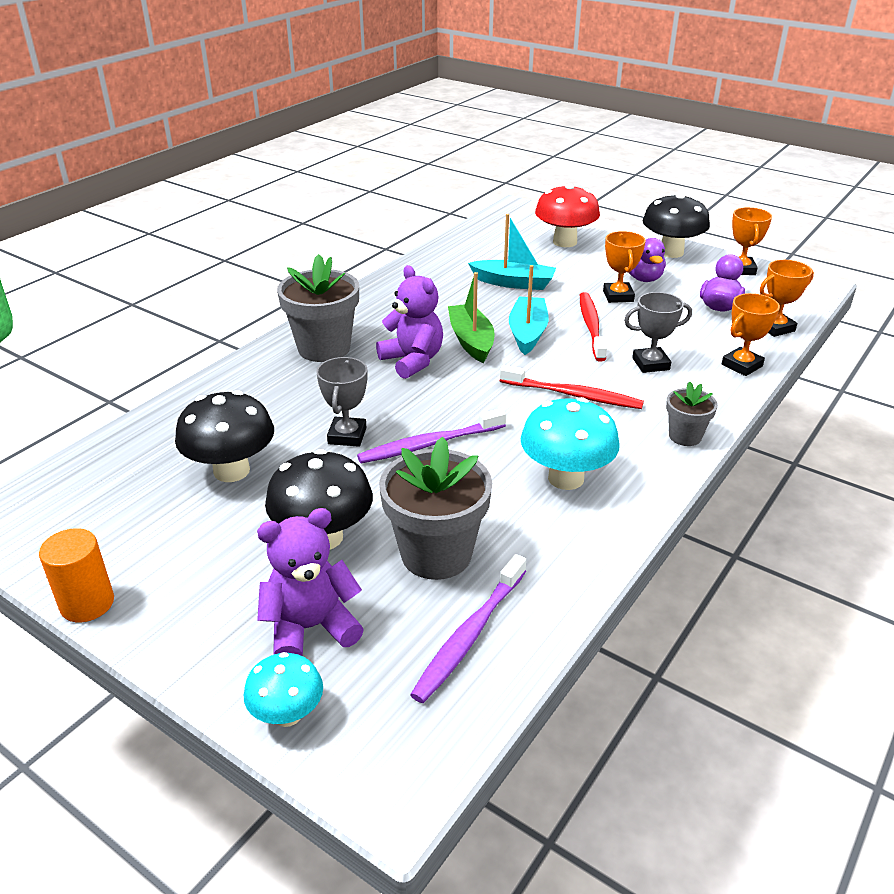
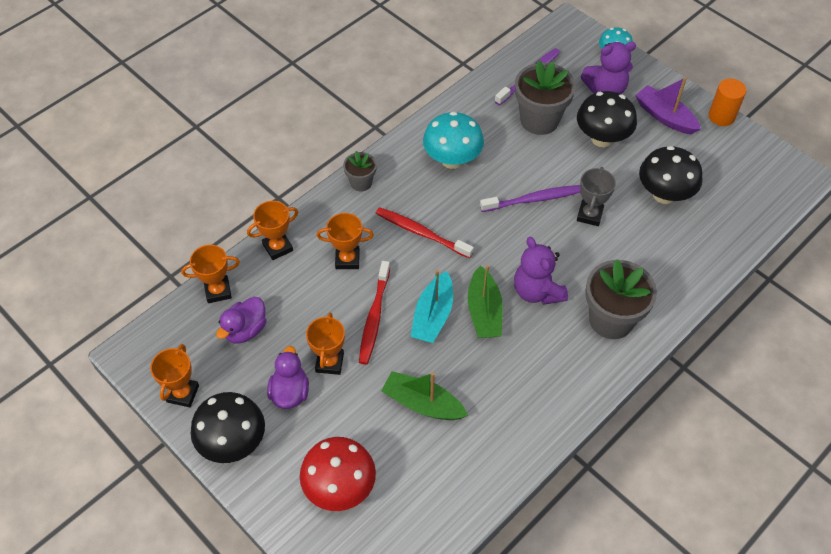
camera: 170 degrees left, 20 degrees up
(200, 589) = (665, 117): none -> purple boat
(513, 283) = (423, 403): turquoise boat -> green boat
(650, 364) = (347, 259): grey trophy -> orange trophy

